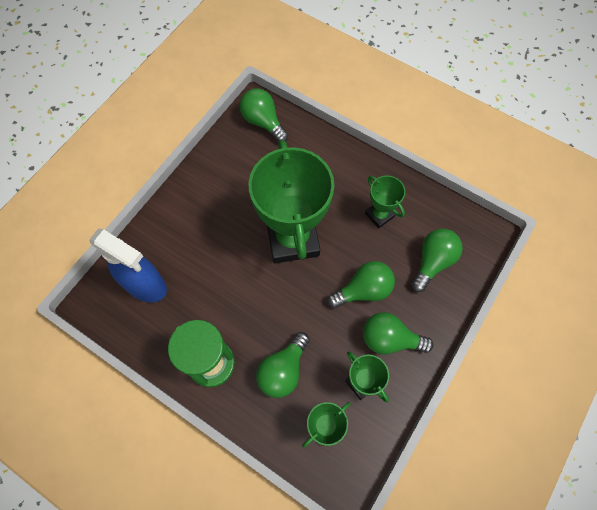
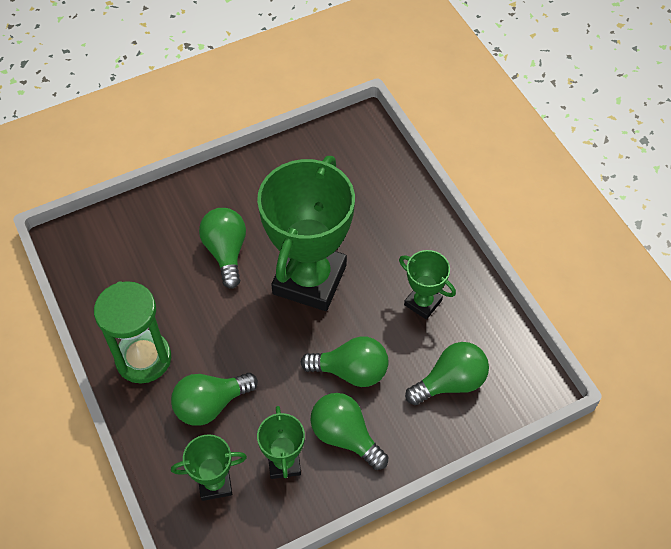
camera: 30 degrees right, 10 degrees down
(146, 285) = (130, 250): blue spray bottle -> none
(263, 122) = (359, 145): green light bulb -> green light bulb (226, 252)
(379, 215) = (423, 303): green trophy -> green trophy turned 45 degrees counterclockwise

